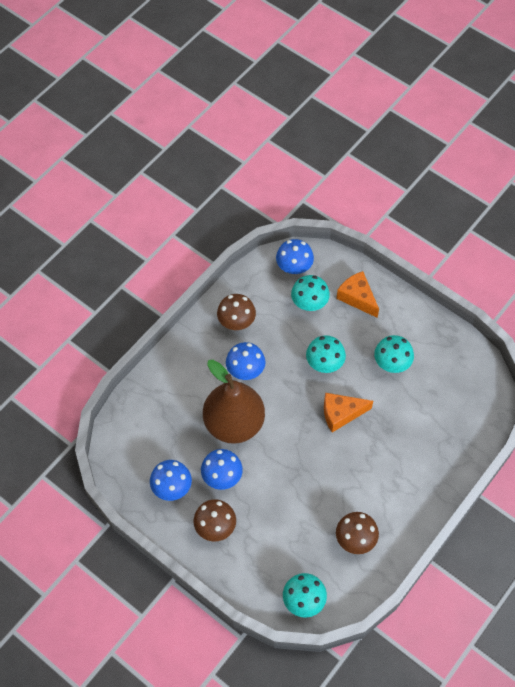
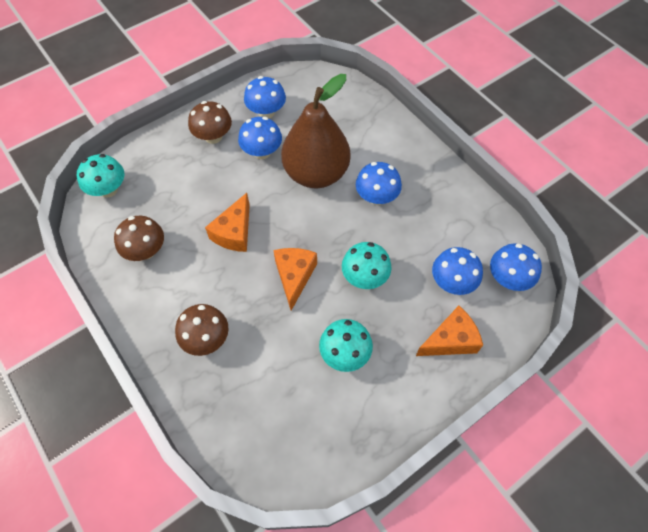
camera: 105 degrees right, 0 degrees up
(236, 321) = (440, 202): brown mushroom -> brown mushroom (206, 339)
(309, 303) = (452, 282): turquoise mushroom -> blue mushroom
(315, 472) = (234, 232): none -> orange cheese

